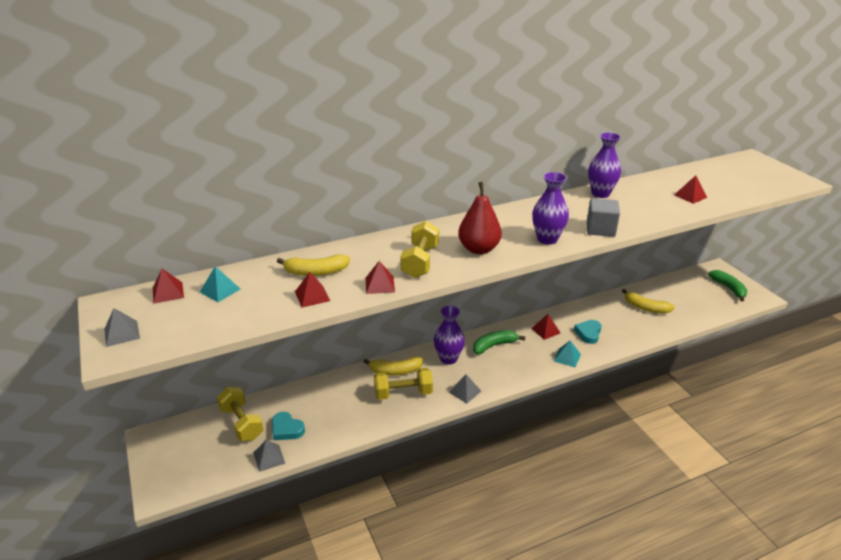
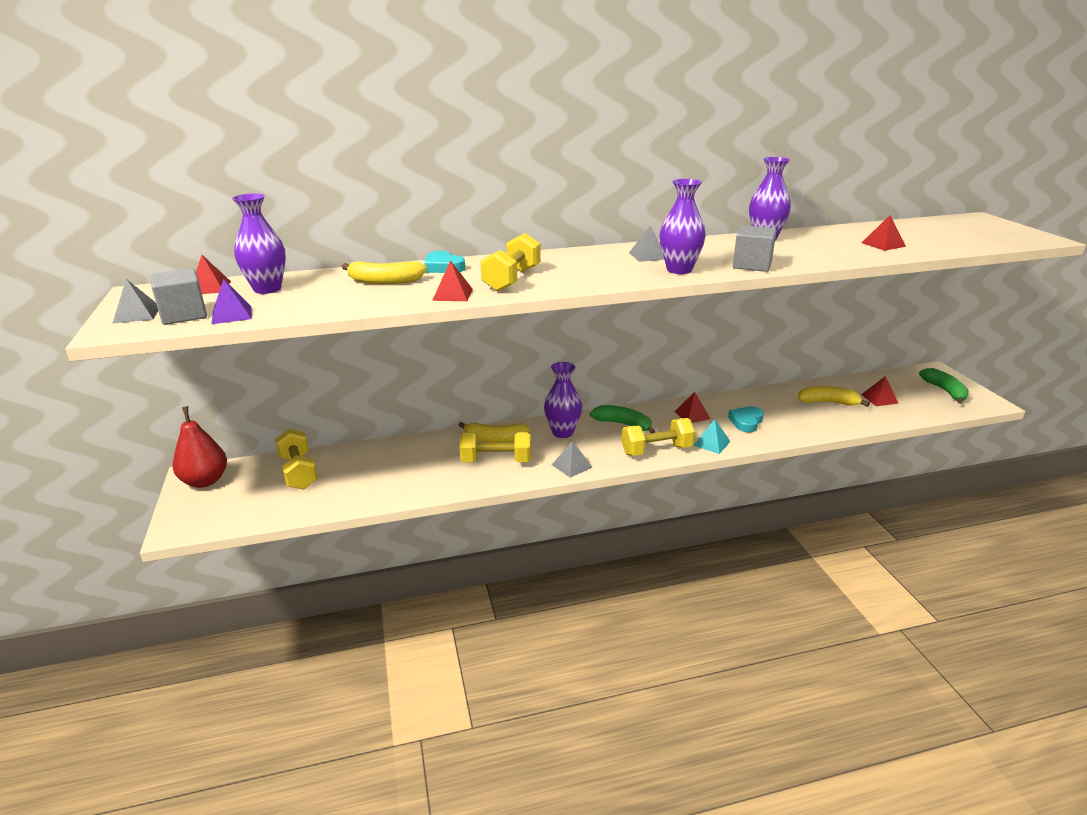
camera: 10 degrees right, 5 degrees down
(164, 330) = (184, 315): none -> grey cube
(206, 326) = (232, 315): none -> purple pyramid
(220, 290) = (267, 289): turquoise pyramid -> purple vase
(269, 458) = (315, 508): grey pyramid -> grey pyramid (648, 256)
(286, 429) = (347, 482): turquoise heart -> turquoise heart (443, 267)
(312, 296) = (368, 299): red pyramid -> red pyramid (879, 399)
(479, 249) = (589, 273): red pear -> red pear (205, 481)
(494, 345) = (623, 424): green banana -> green banana turned 45 degrees clockwise
(527, 369) = (657, 450): none -> yellow dumbbell
(645, 308) = (828, 402): yellow banana -> yellow banana turned 150 degrees clockwise

